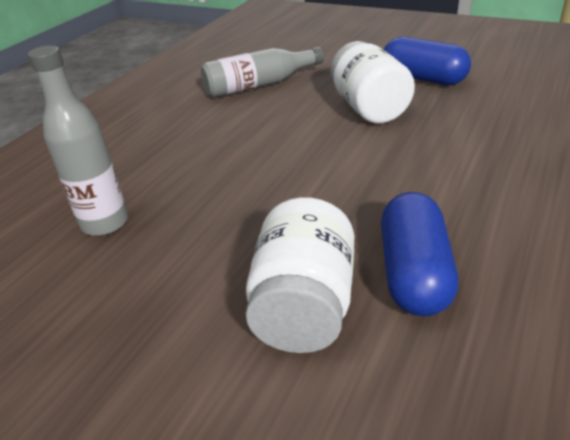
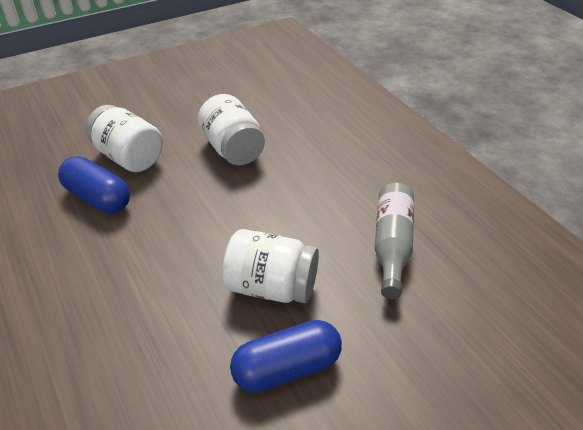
camera: 120 degrees right, 5 degrees up
(105, 223) = (265, 121): grey bottle -> none
(194, 218) = (233, 149): none -> white jar

